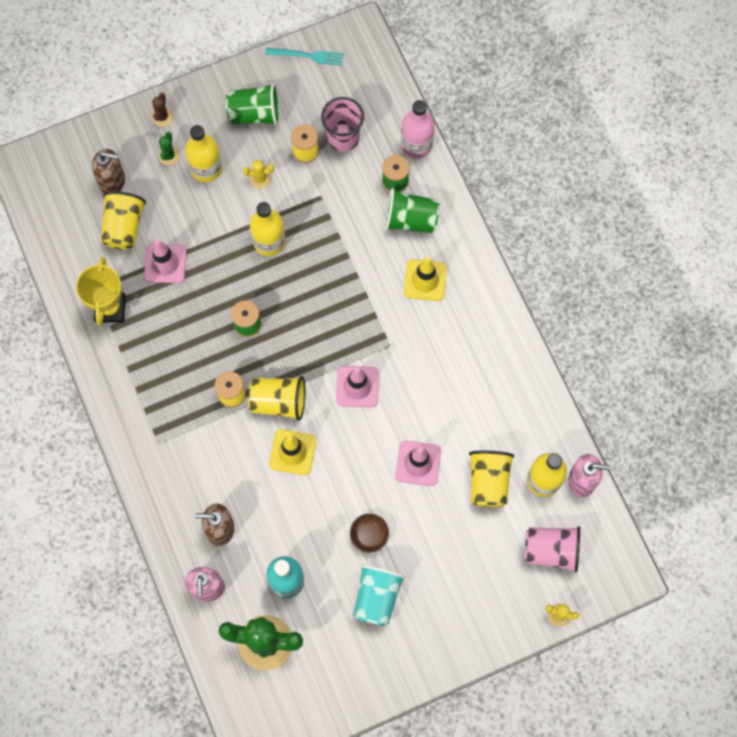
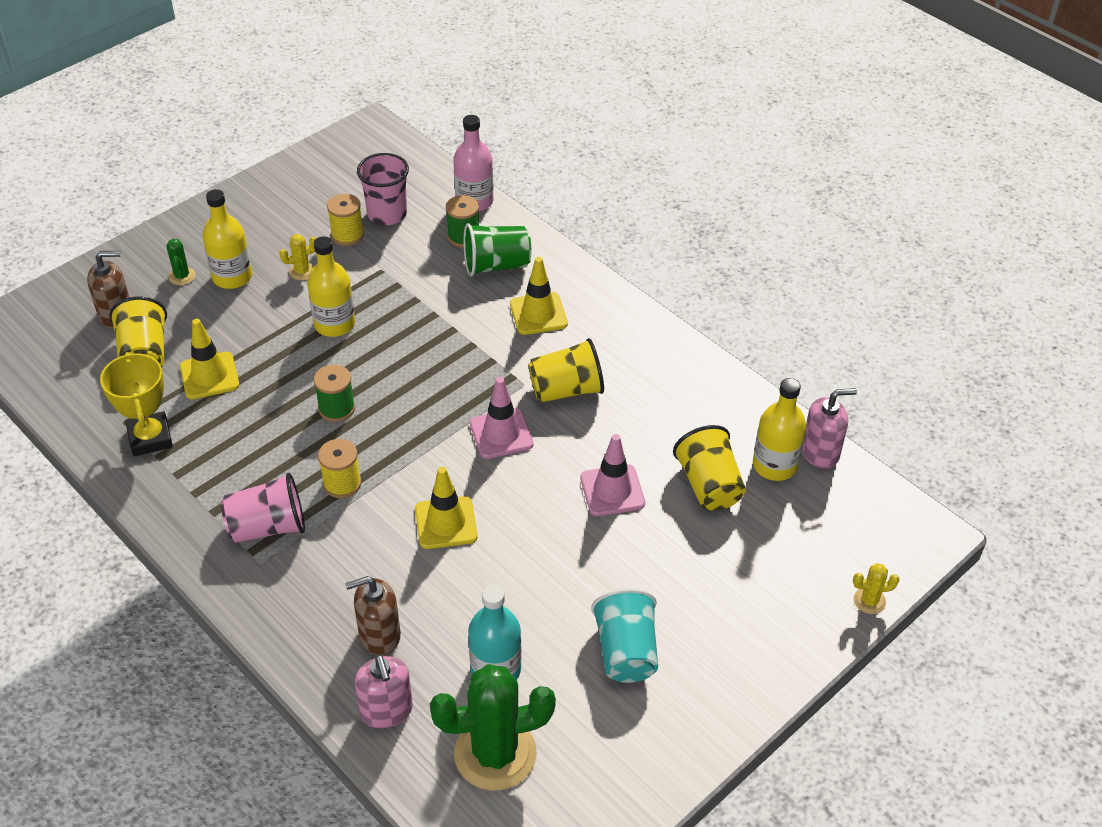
camera: 20 degrees left, 25 degrees down
(162, 117) = (162, 244): brown cactus -> none
(165, 263) = (209, 376): pink traffic cone -> yellow traffic cone
(255, 114) = (275, 217): green cup -> none
(278, 402) = (407, 475): yellow cup -> yellow cup (566, 390)
(307, 56) = (318, 158): turquoise fork -> none
(369, 535) = (584, 584): brown bowl -> none
(551, 550) = (822, 534): pink cup -> pink cup (267, 527)

